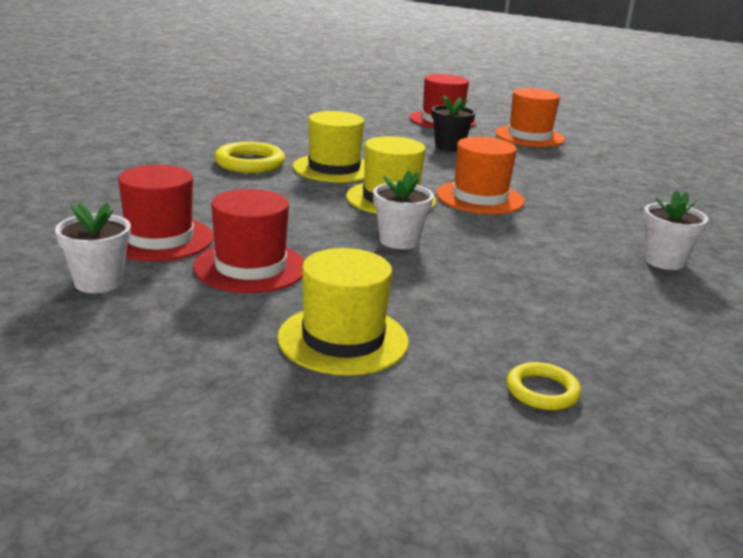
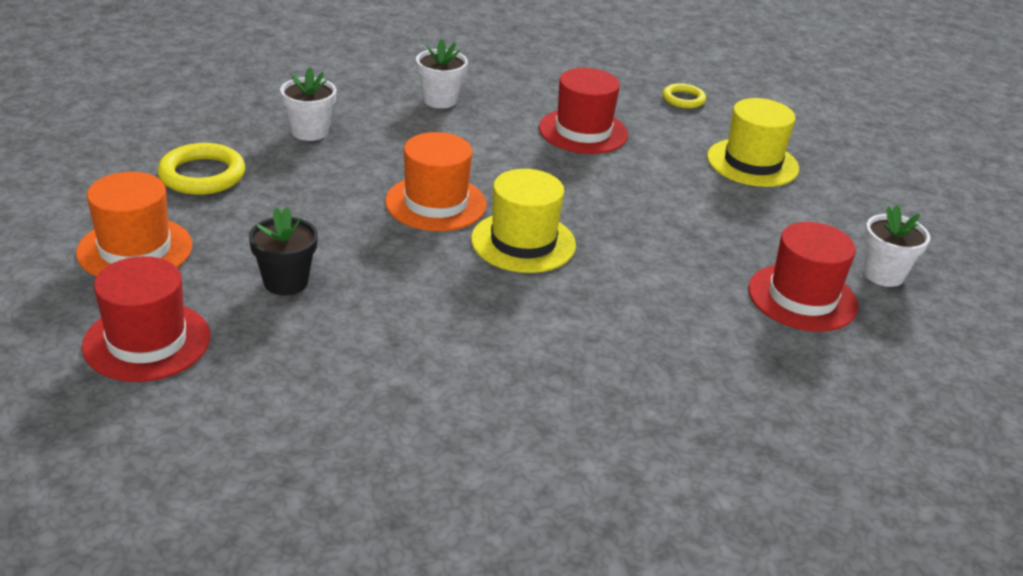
camera: 135 degrees left, 10 degrees up
(250, 163) = (585, 374): yellow ring -> yellow ring (202, 175)
(250, 267) = (753, 234): red hat -> red hat (583, 131)
(334, 168) = (501, 313): yellow hat -> none
(399, 241) = (600, 201): white flower pot -> white flower pot (309, 132)

